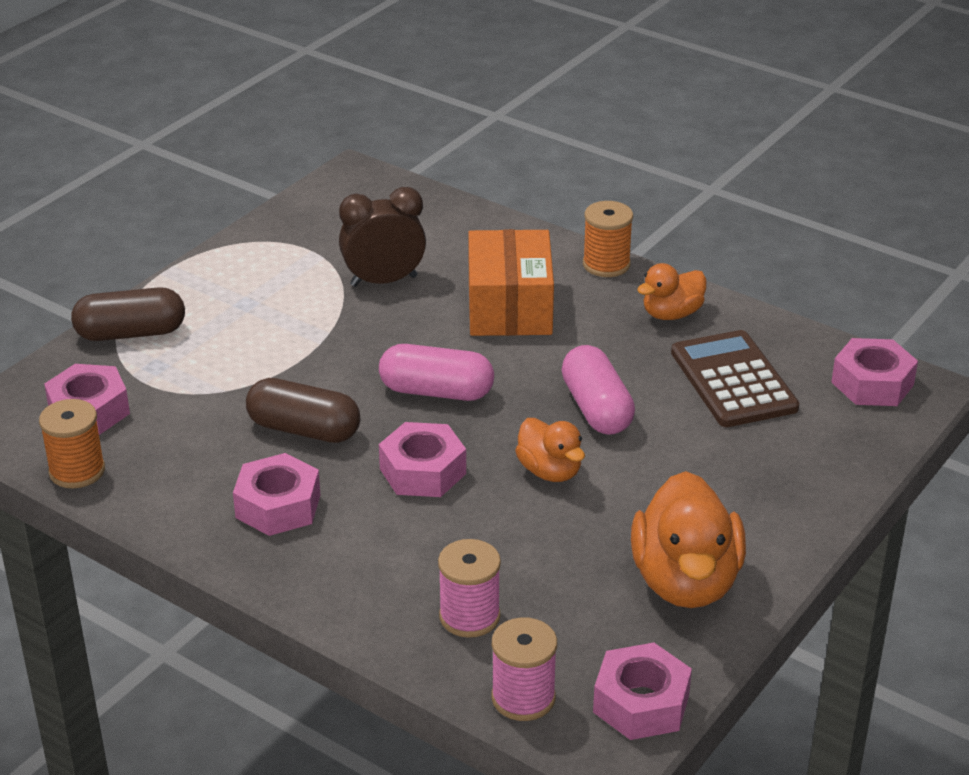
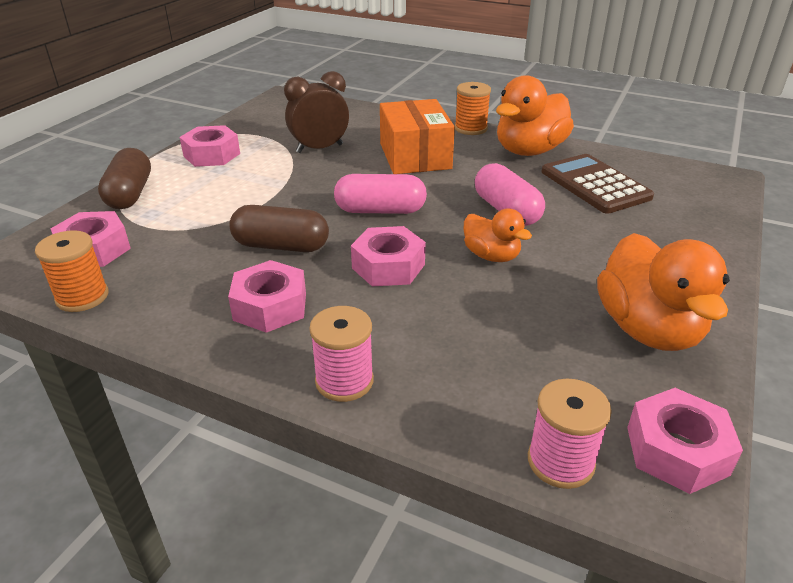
camera: 10 degrees left, 0 degrees up
(131, 333) = (130, 194): brown capsule -> brown capsule turned 75 degrees counterclockwise
(469, 616) = (474, 384): pink spool -> pink spool (344, 381)
(671, 314) = (529, 151): orange duck -> orange duck, size x1.77
(872, 383) = (691, 178): pink nut -> pink nut (212, 155)

